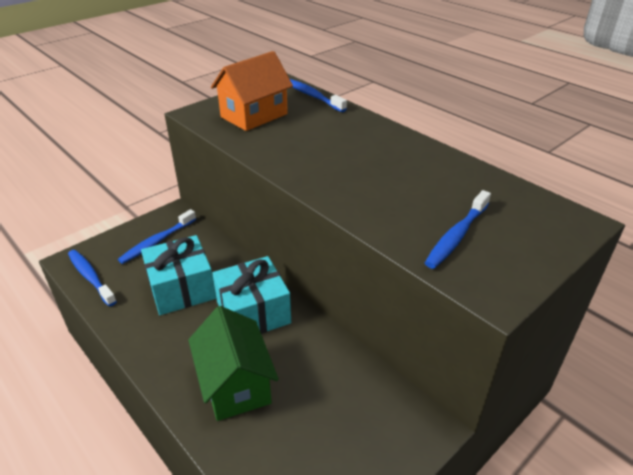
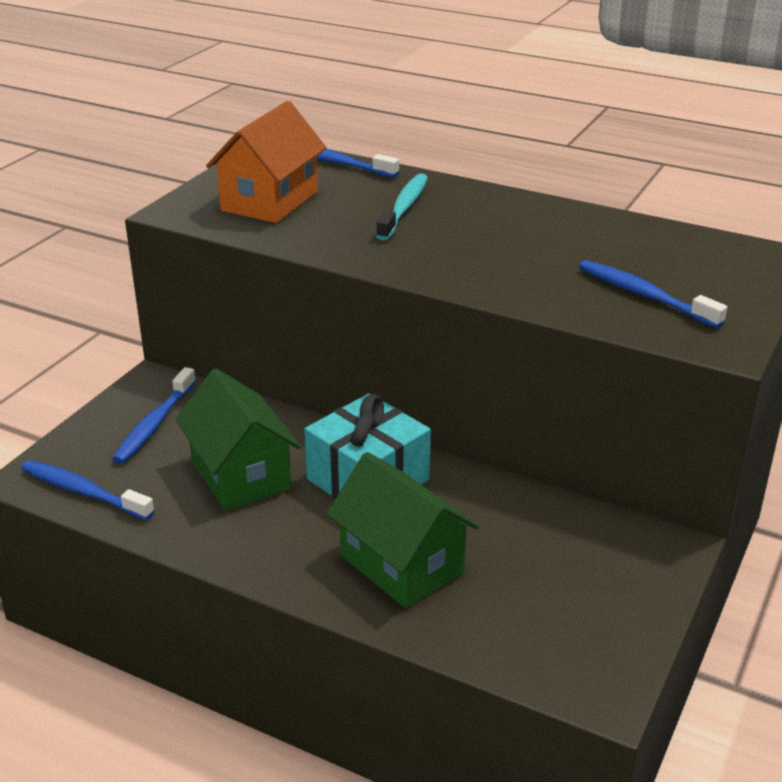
camera: 20 degrees left, 5 degrees down
(181, 288) = (241, 474): turquoise gift -> green house
(333, 134) = (404, 208): none -> turquoise toothbrush
(456, 235) = (645, 295): blue toothbrush -> blue toothbrush turned 120 degrees clockwise

